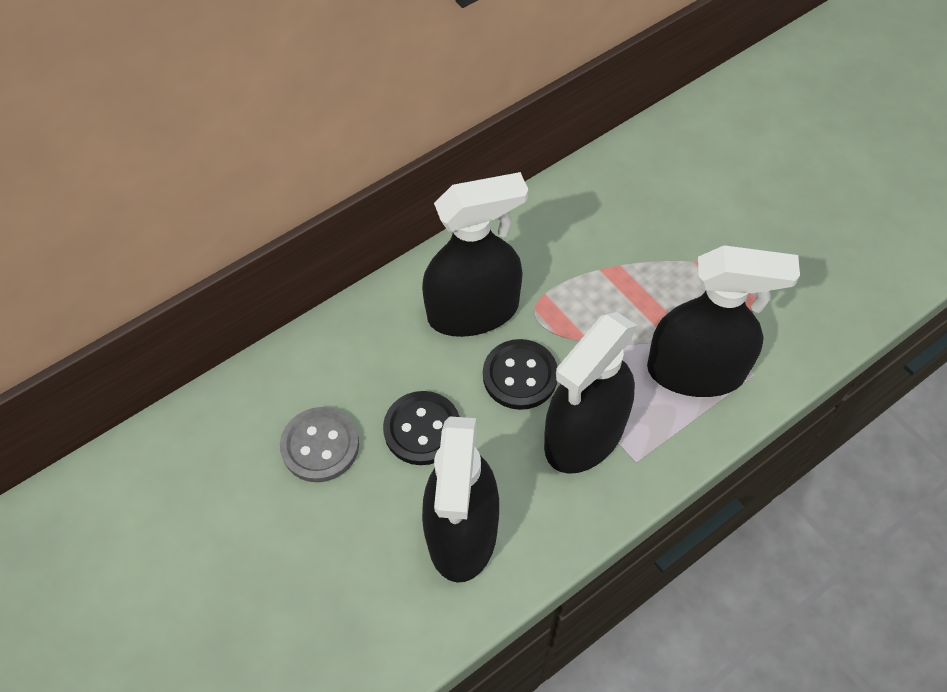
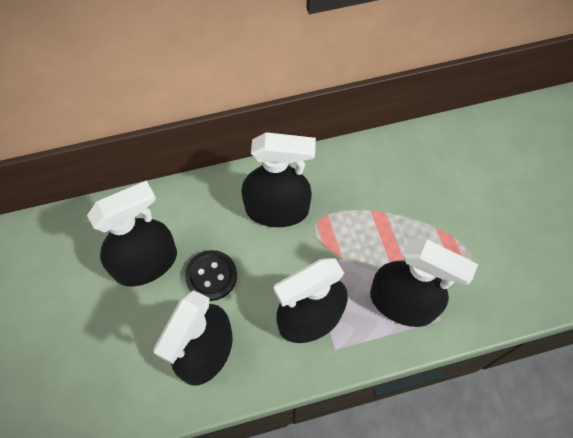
camera: 20 degrees right, 5 degrees up
(320, 446) = (146, 263): grey button -> black spray bottle
(520, 376) = (287, 263): black button -> none

